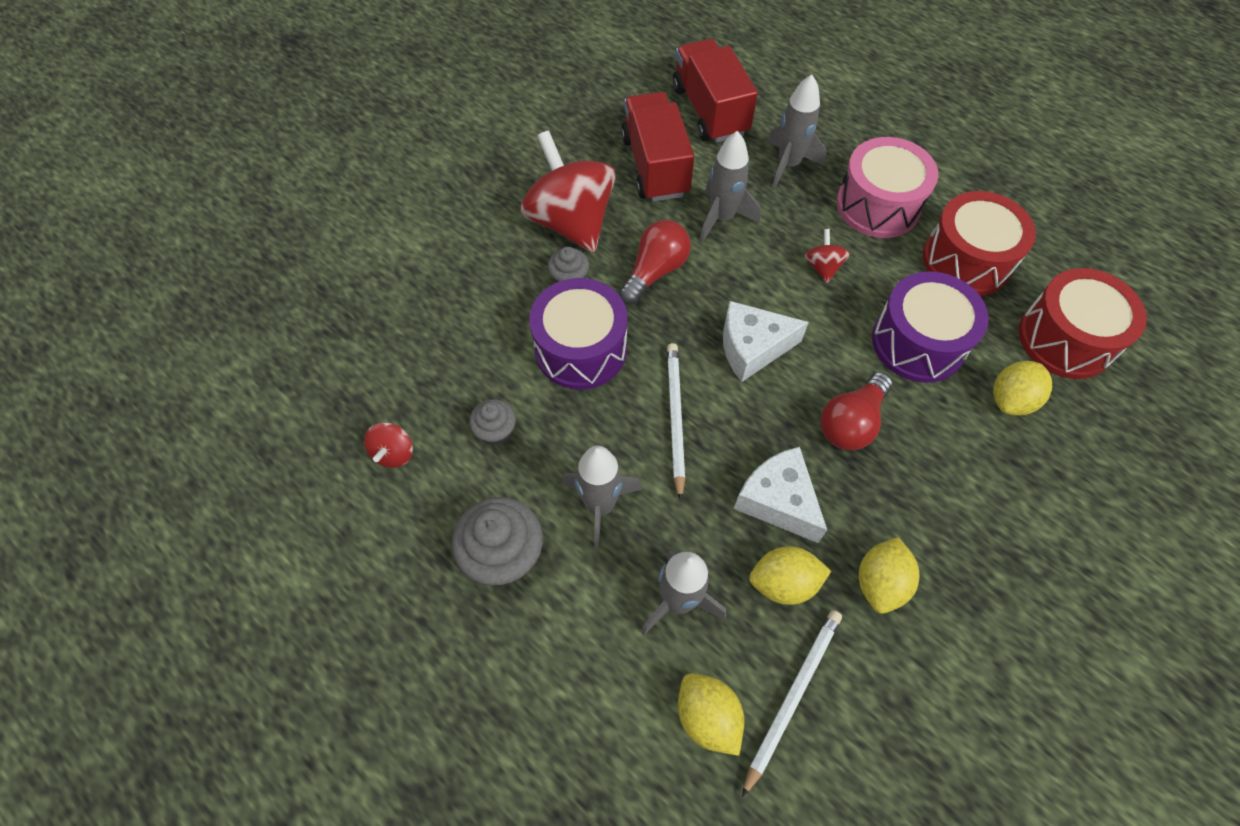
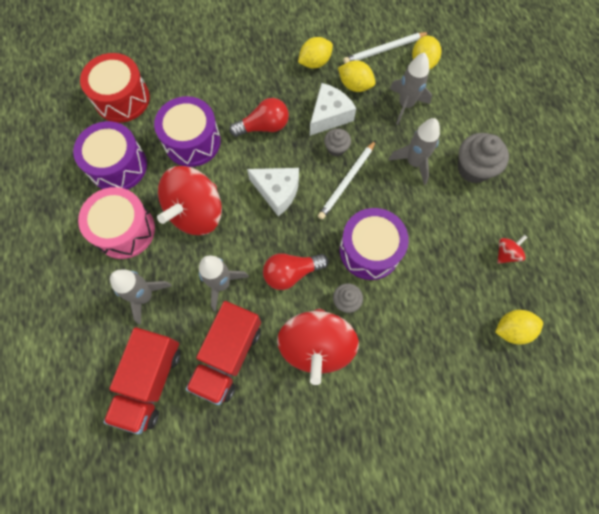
camera: 145 degrees left, 10 degrees up
(496, 431) = (444, 231): grey cupcake -> grey cupcake (336, 148)
(778, 501) = (329, 116): white cheese -> white cheese turned 135 degrees counterclockwise
(822, 267) = (196, 212): red spinning top -> red spinning top, size x2.36
(966, 261) = (118, 166): red drum -> purple drum
(1011, 400) = (181, 90): yellow lemon -> yellow lemon (511, 329)

